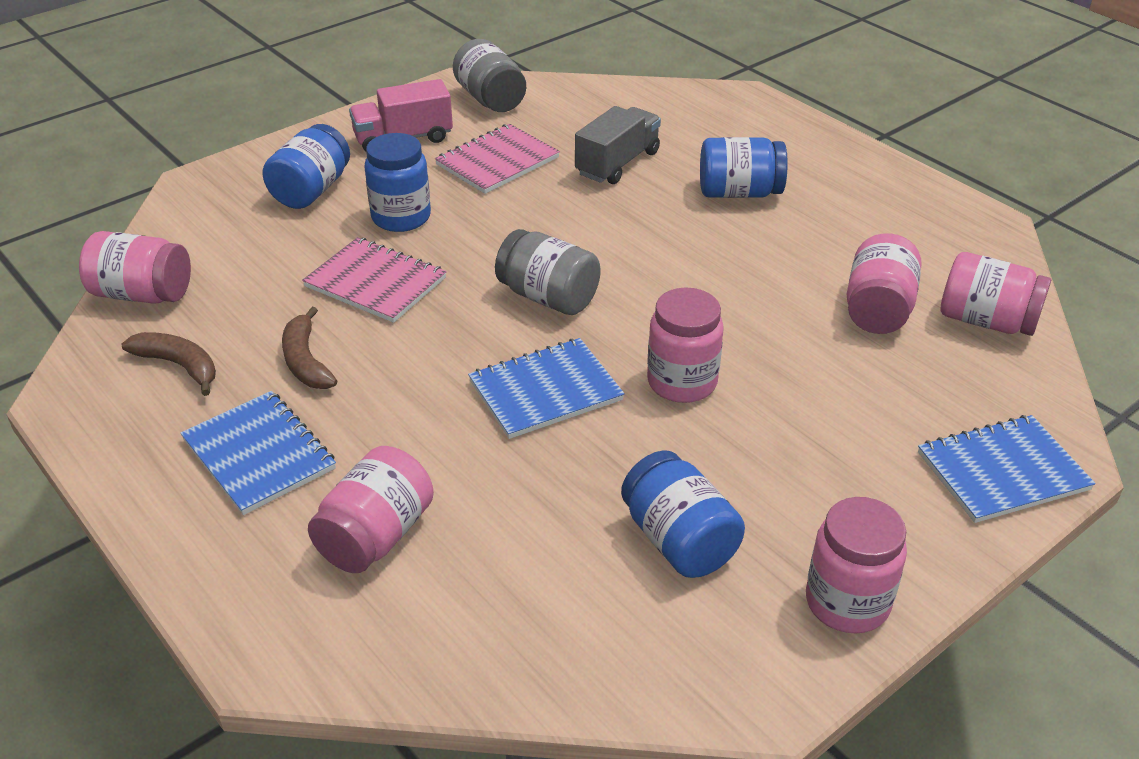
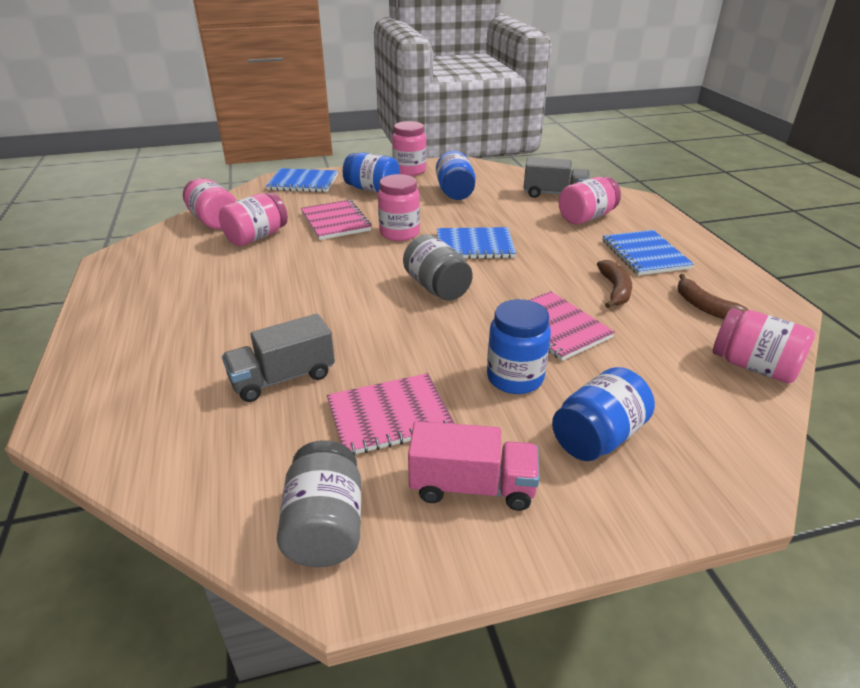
camera: 155 degrees left, 5 degrees down
(464, 609) = (554, 194): none -> grey truck
(739, 193) = (226, 322): blue jar -> blue jar (372, 189)
(808, 378) = (335, 221): none -> pink notebook

